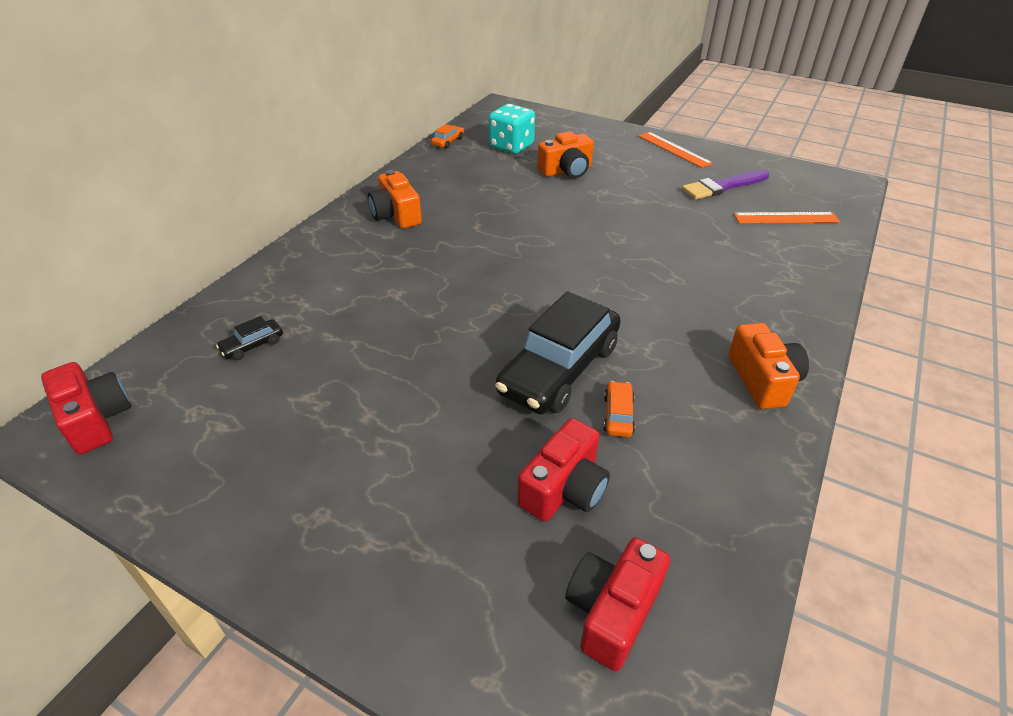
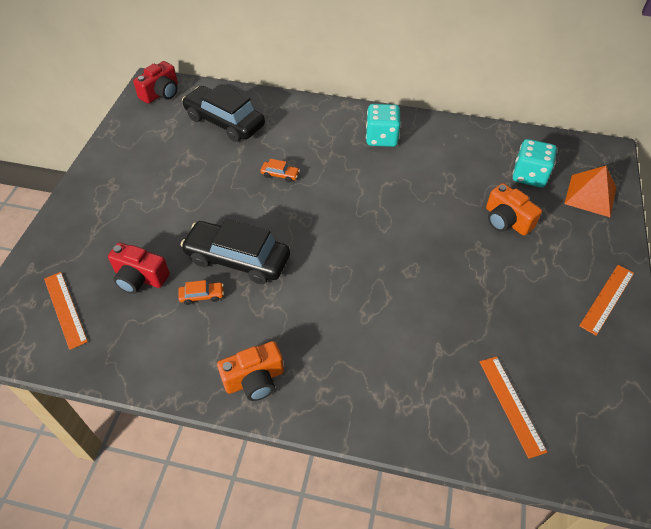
camera: 75 degrees right, 10 degrees up
(252, 345) = (225, 122): black car -> black car, size x2.45
(396, 215) = (381, 138): orange camera -> turquoise dice
(448, 142) = (510, 135): orange car -> orange car (280, 175)
(552, 126) = (590, 195): none -> orange pyramid
(612, 611) = (65, 309): red camera -> orange ruler
(722, 186) = (548, 346): purple brush -> none

